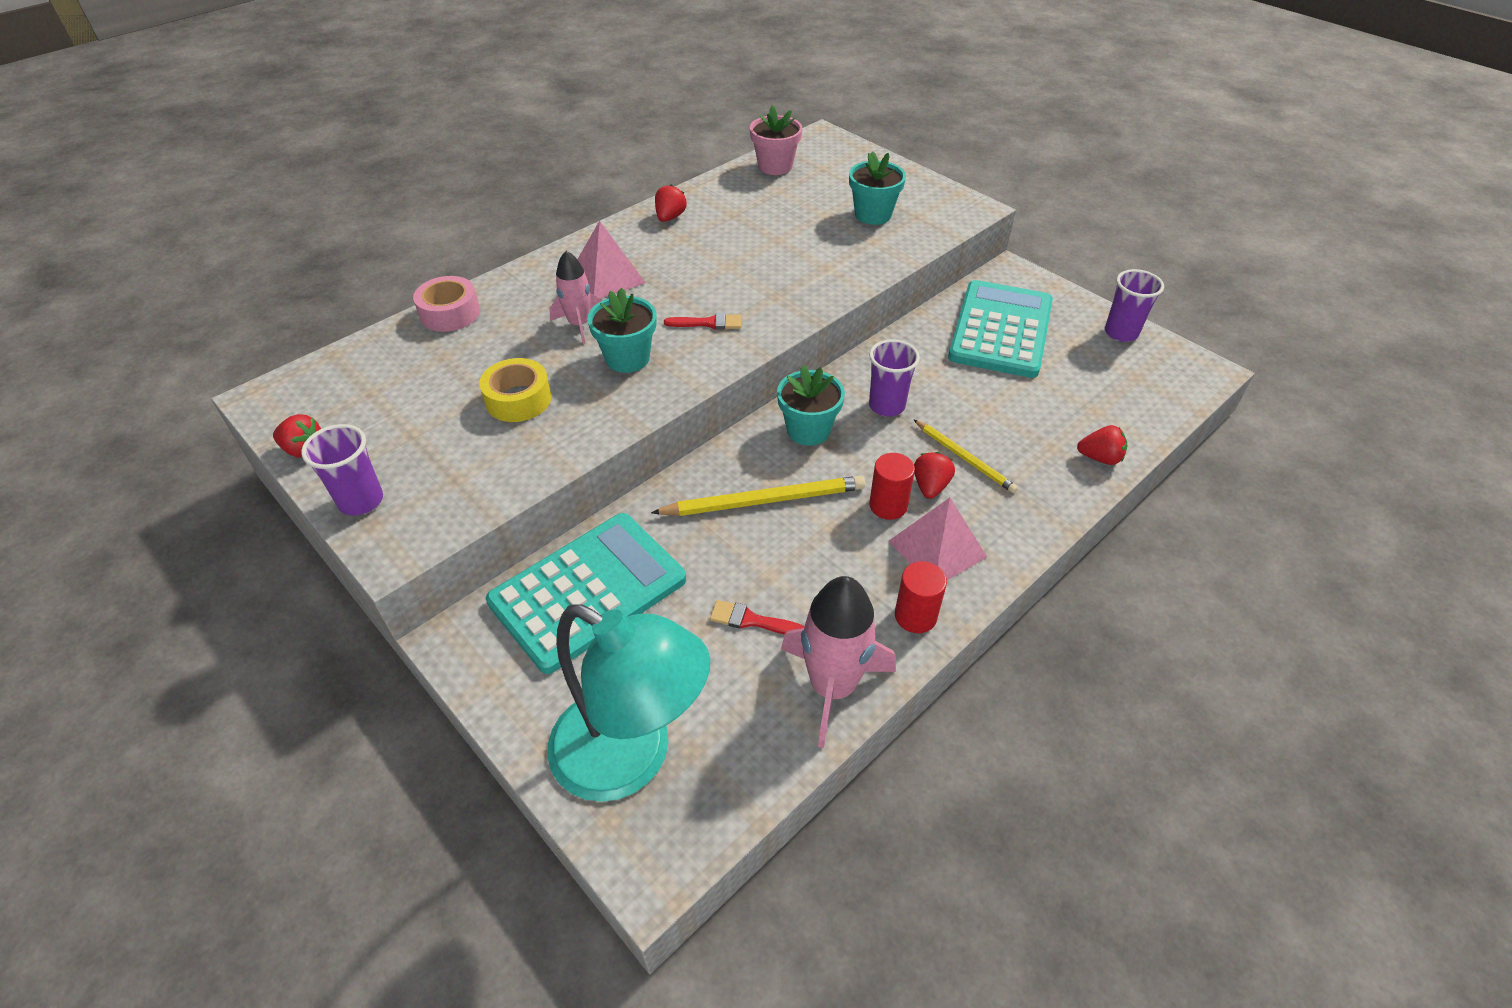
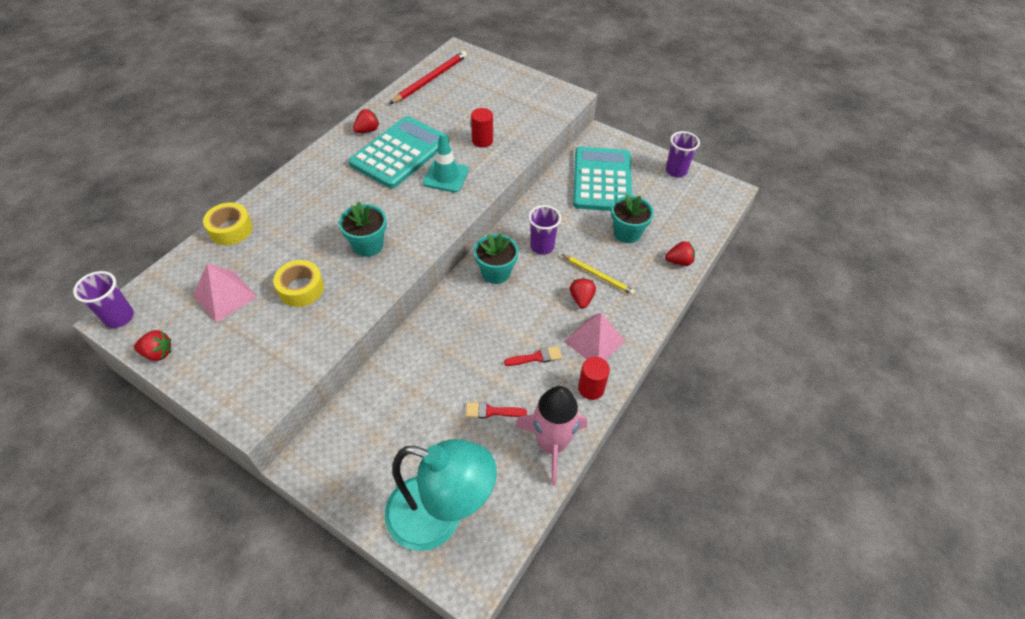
camera: 15 degrees left, 5 degrees up
(361, 501) = (213, 384): purple cup -> purple cup (119, 317)
(450, 313) = (231, 229): pink tape -> yellow tape
(579, 324) = (327, 224): pink rocket -> none
(588, 591) = (381, 412): turquoise calculator -> turquoise calculator (400, 152)
(607, 277) = (336, 184): pink pyramid -> pink pyramid (225, 296)
(670, 217) = (367, 130): red strawberry -> red strawberry turned 45 degrees clockwise
(708, 323) = (416, 210): red brush -> red brush (536, 357)
(763, 287) = (446, 176): none -> turquoise traffic cone
(763, 501) = (479, 328): yellow pencil -> none
(775, 166) = (430, 79): pink flower pot -> red pencil
(873, 214) = (505, 110): turquoise flower pot -> turquoise flower pot (627, 233)
(888, 505) = (558, 317): red cylinder -> red cylinder (482, 141)

